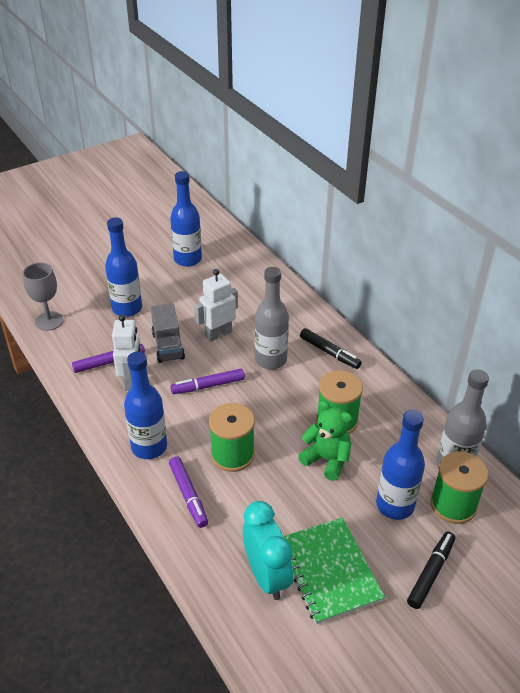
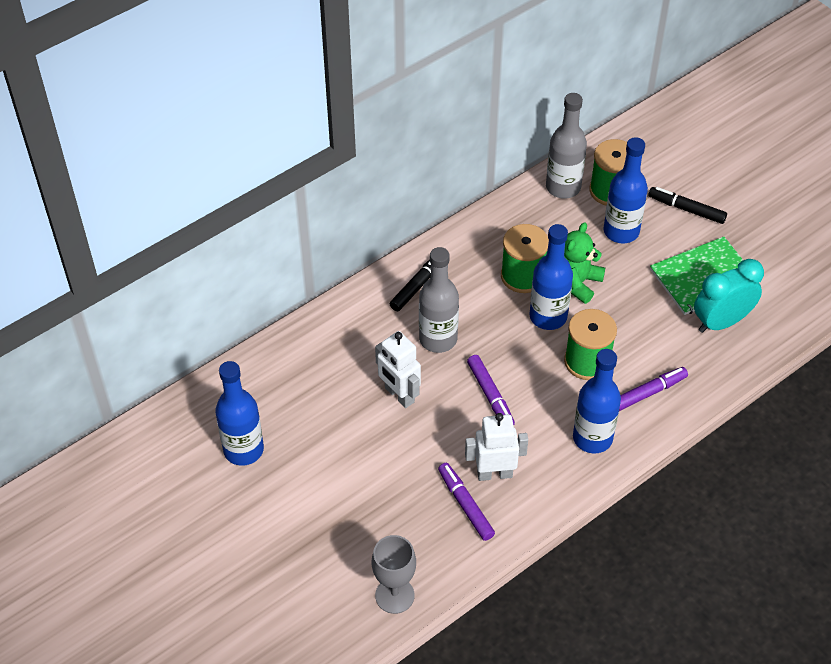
camera: 95 degrees left, 10 degrees up
(127, 308) = (358, 505): blue bottle -> blue bottle (548, 316)
(168, 346) = (427, 445): grey truck -> none

